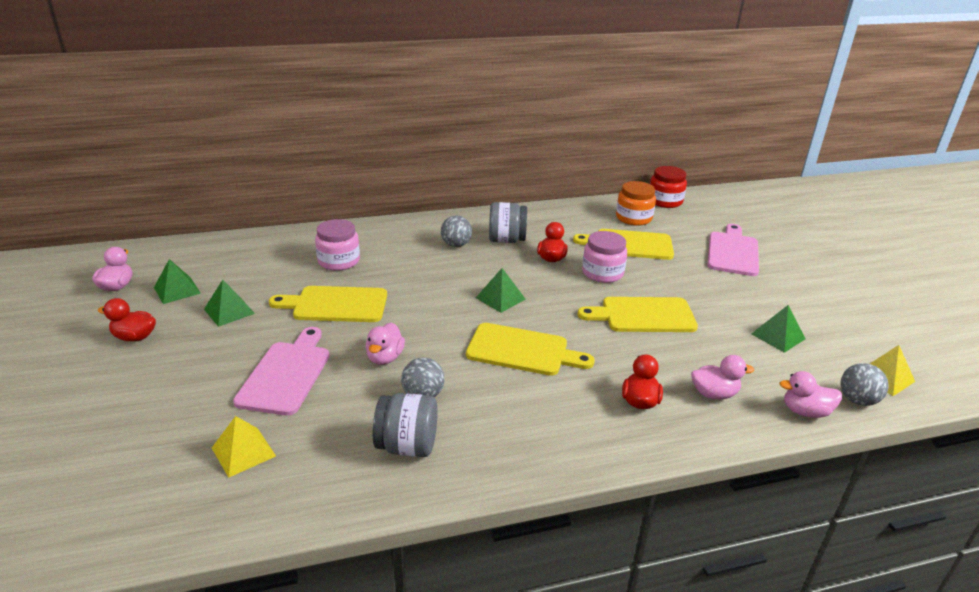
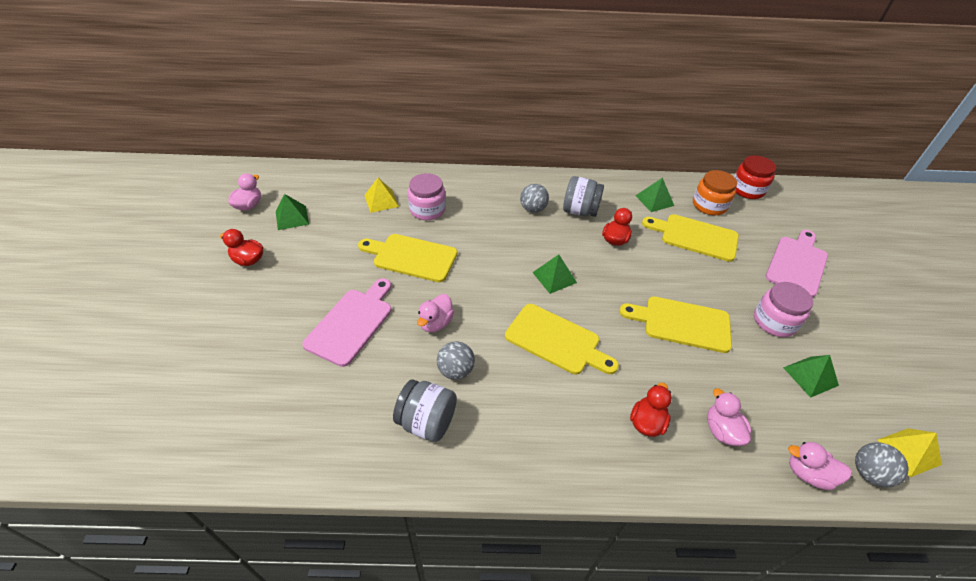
camera: 15 degrees right, 15 degrees up
(229, 311) = (325, 247): green pyramid -> green pyramid (654, 200)
(243, 452) = (297, 395): yellow pyramid -> yellow pyramid (381, 201)
(602, 273) = (658, 266): pink jar -> pink jar (774, 321)
(714, 394) = (722, 430): pink duck -> pink duck turned 120 degrees counterclockwise

